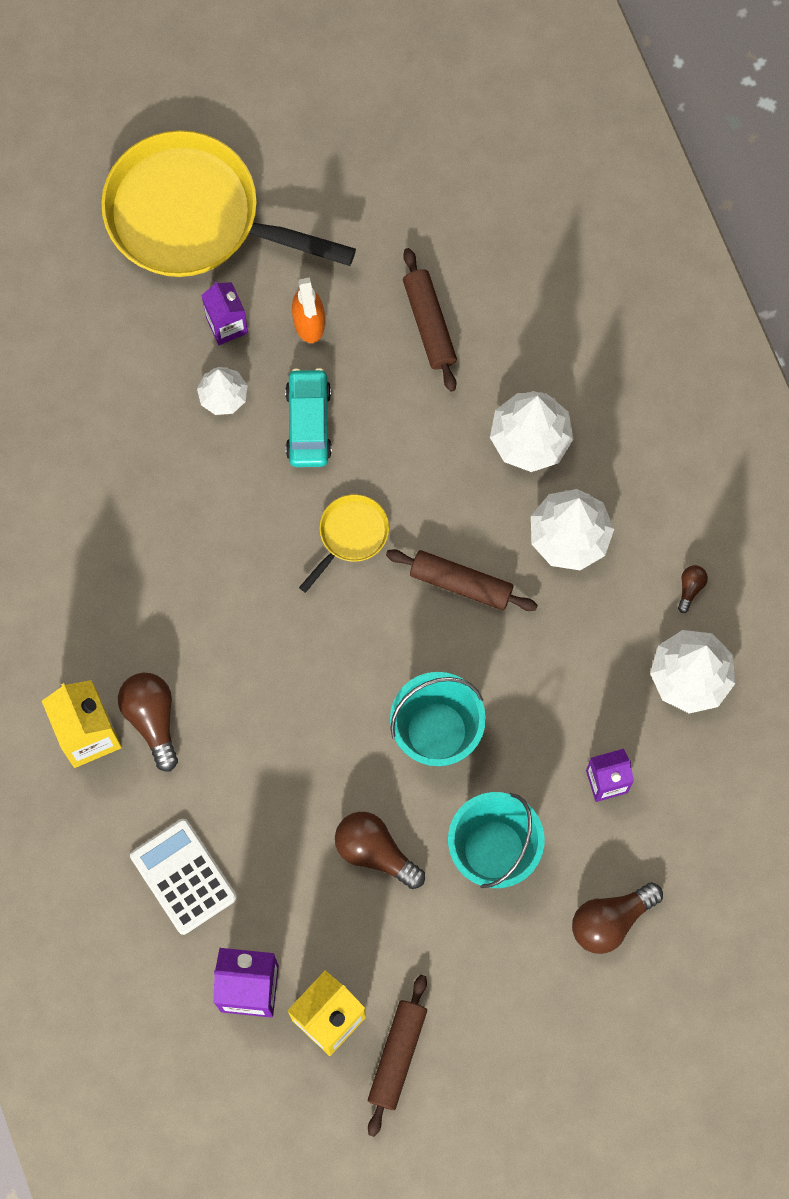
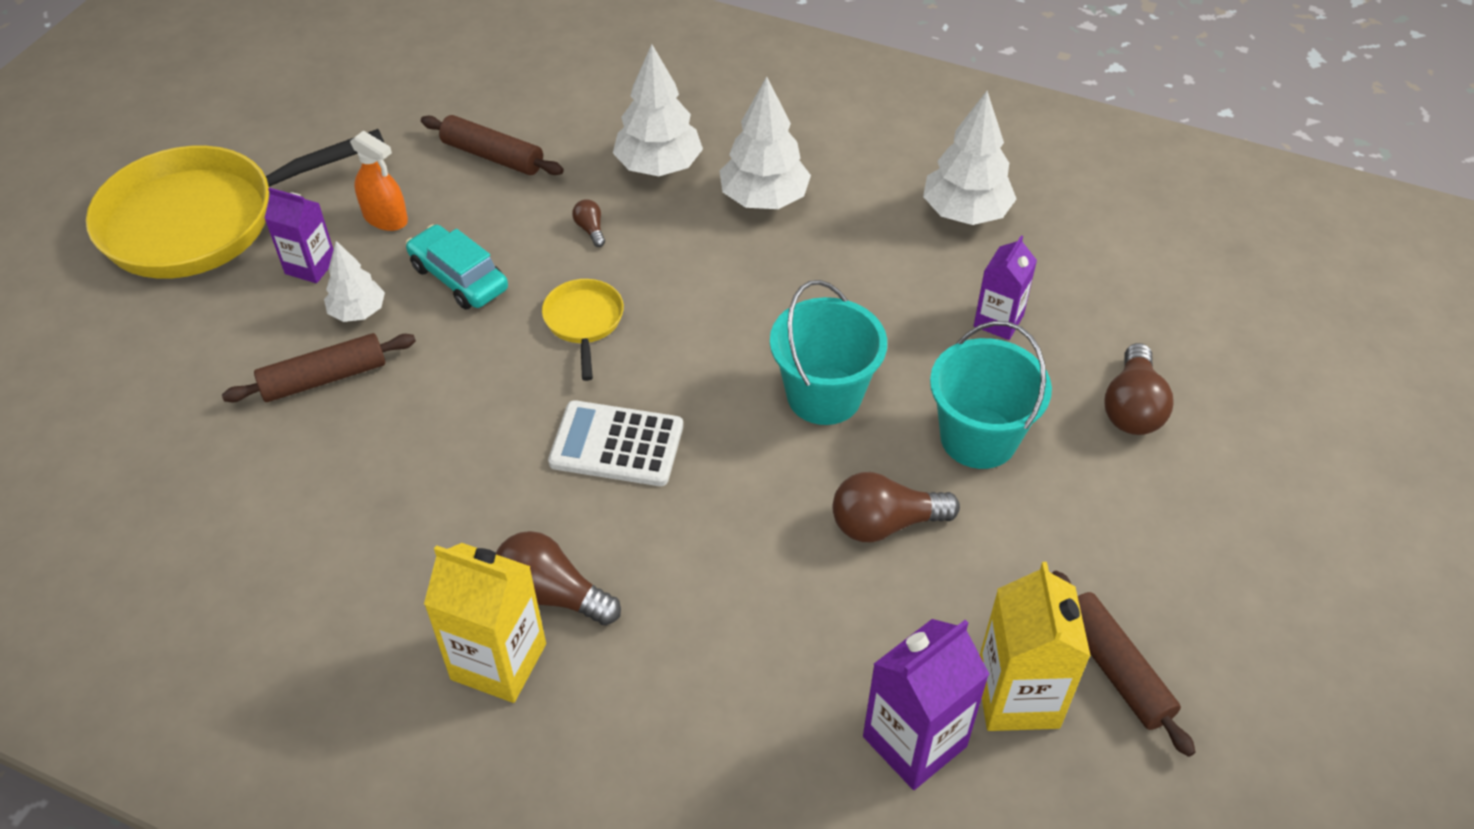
camera: 45 degrees left, 25 degrees down
(183, 877) = (734, 702): white calculator -> white calculator (616, 445)
(461, 583) = (717, 286): brown rolling pin -> brown rolling pin (324, 378)
(690, 588) = (893, 165): brown light bulb -> brown light bulb (590, 229)

